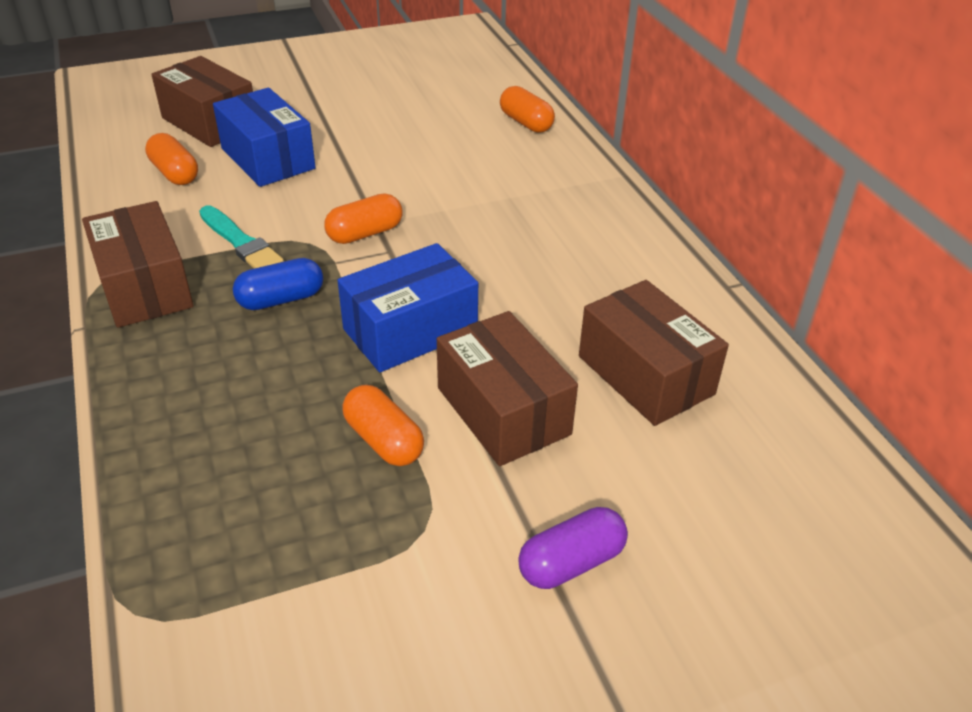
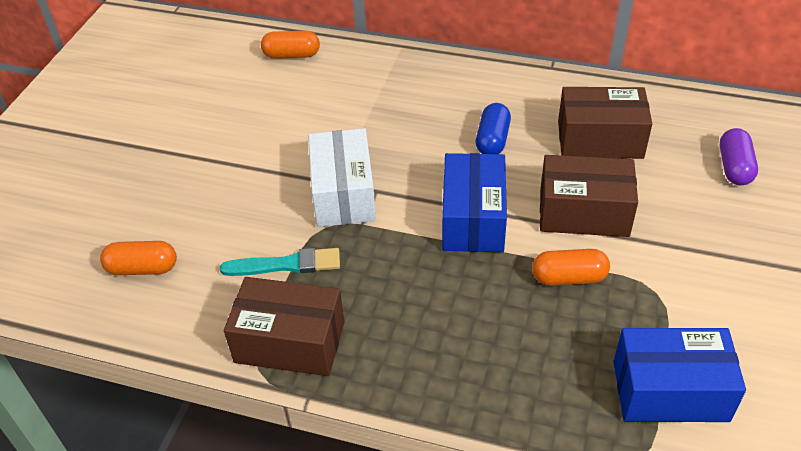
camera: 50 degrees left, 5 degrees up
(210, 122) = (85, 218): brown box -> none
(267, 158) = (184, 205): blue box -> blue box (670, 391)
(281, 299) = (380, 269): blue capsule -> blue capsule (492, 140)
(365, 233) = (343, 194): orange capsule -> white box
(571, 562) = (721, 243): purple capsule -> purple capsule (734, 167)

